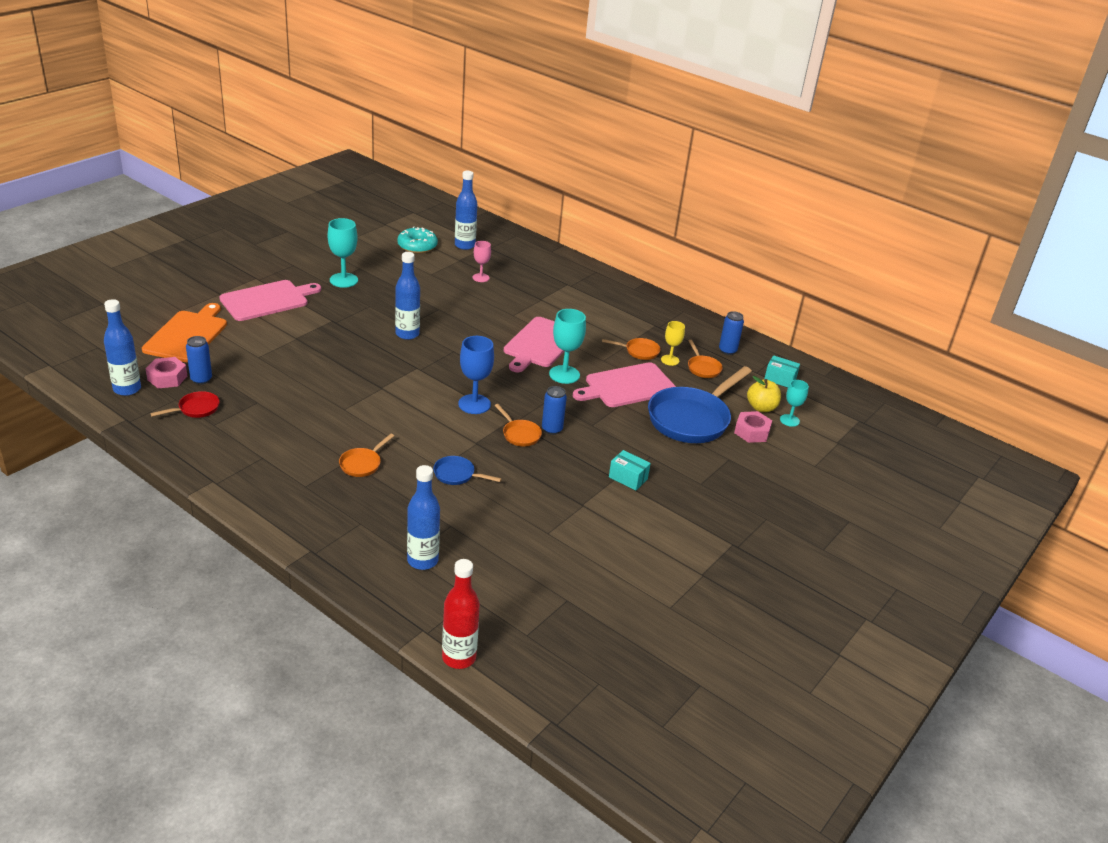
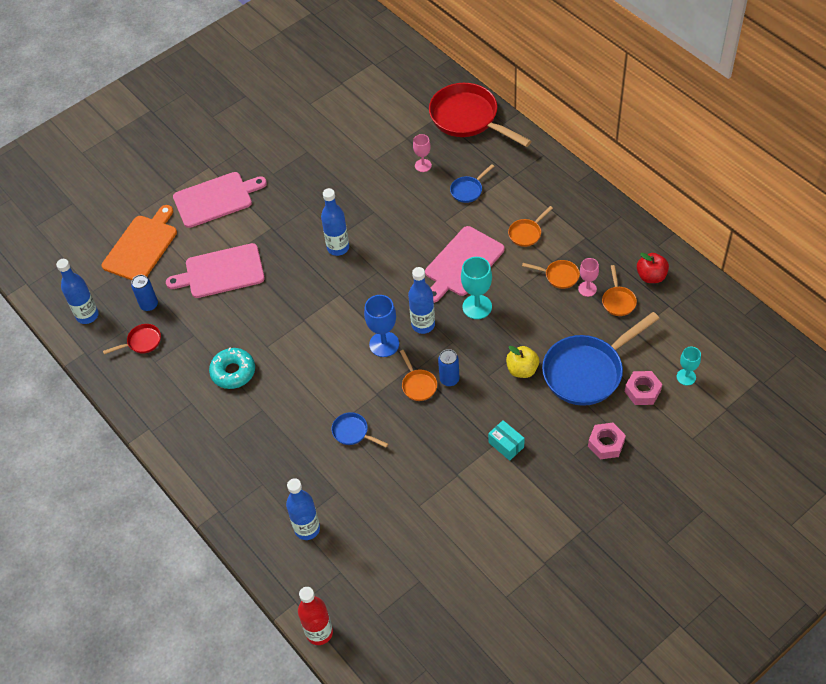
camera: 20 degrees right, 20 degrees up
(167, 378) = (121, 302): pink nut -> pink nut (606, 444)
(343, 280) = (289, 170): turquoise goblet -> none
(362, 464) = (273, 415): orange pan -> orange pan (526, 233)
(417, 246) = (368, 117): turquoise donut -> turquoise donut (233, 372)
(465, 245) = (416, 115): blue bottle -> blue bottle (423, 325)
(516, 248) = (468, 118): none -> red pan
(530, 294) = (468, 190): none -> blue pan
(627, 386) = (535, 324): pink cutting board -> pink cutting board (221, 272)
(670, 360) = (587, 289): yellow goblet -> pink goblet
(727, 350) = (651, 276): blue can -> red apple
(761, 408) = (662, 358): yellow apple -> yellow apple (522, 370)
(780, 379) = (694, 319): turquoise box -> none

